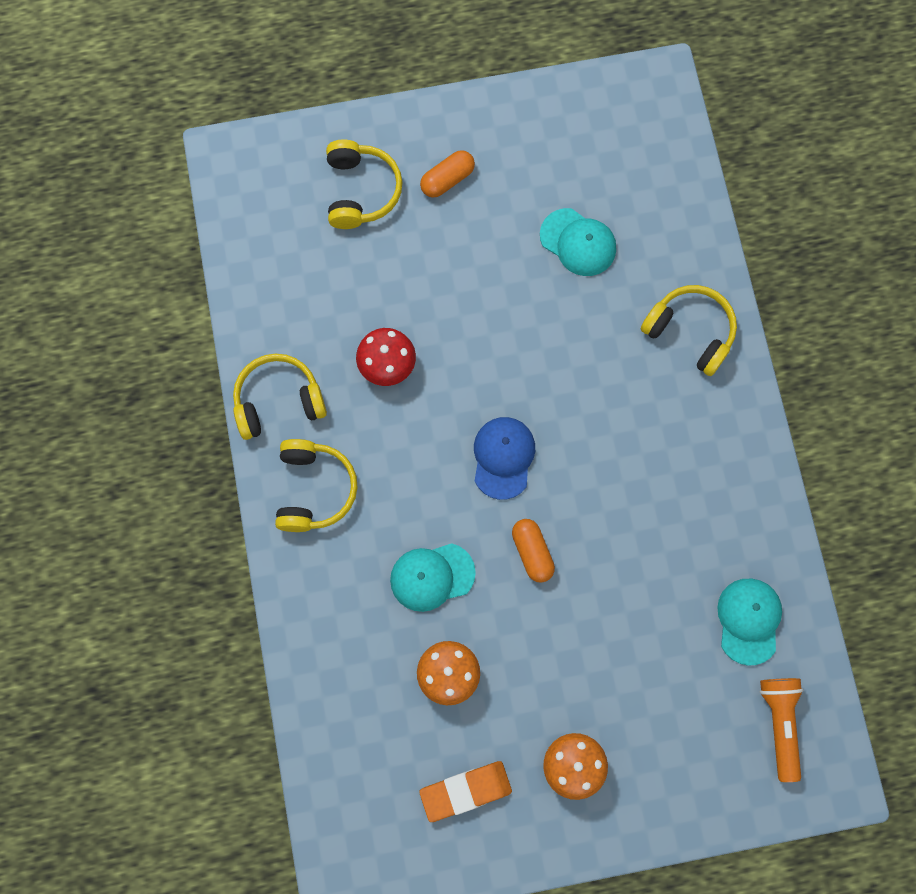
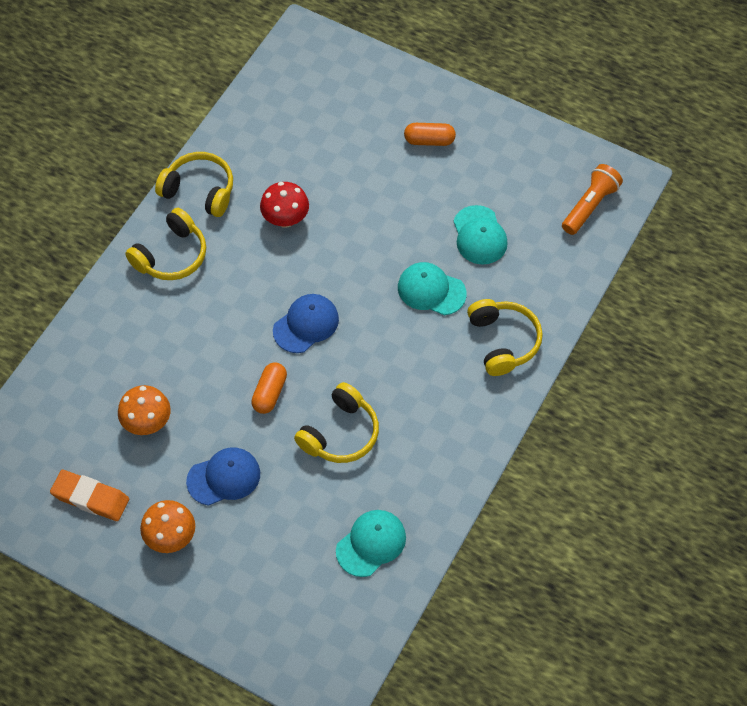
camera: 40 degrees right, 15 degrees down
(361, 191) = (367, 109): yellow headphones -> yellow headphones (340, 433)
(432, 576) = (193, 359): turquoise cap -> turquoise cap (431, 290)
(566, 668) = (224, 477): none -> blue cap
(779, 724) = (329, 622): orange flashlight -> orange flashlight (590, 206)

